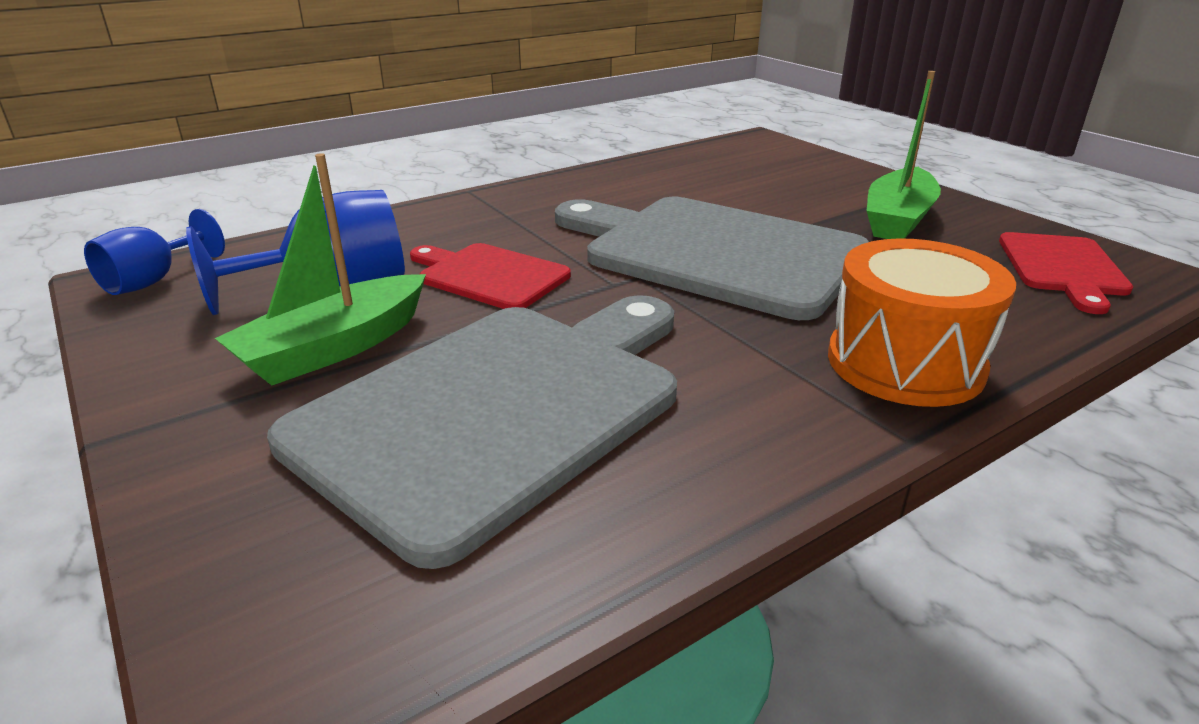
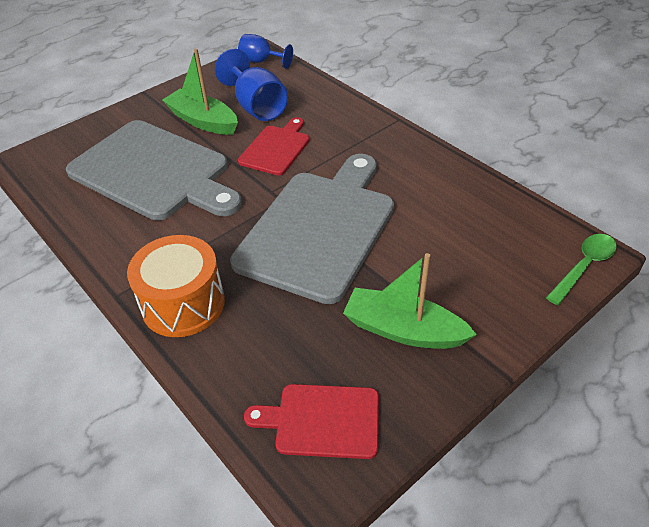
camera: 85 degrees right, 15 degrees up
(780, 144) = (583, 267): none -> green spoon

